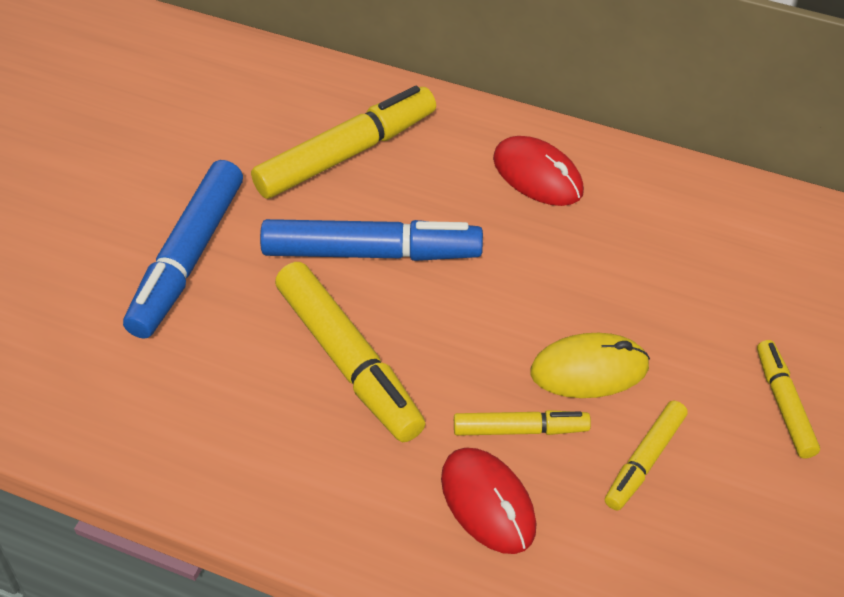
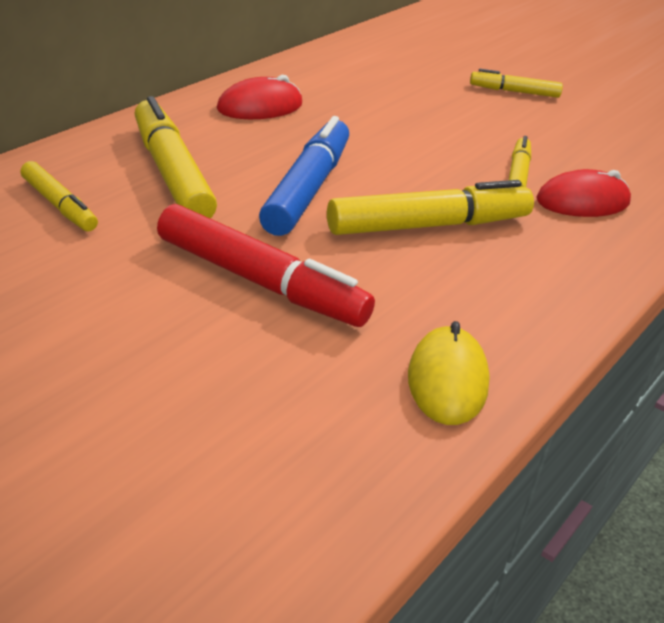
camera: 80 degrees left, 15 degrees down
(188, 259) = (260, 282): blue marker -> red marker
(589, 370) = (468, 138): yellow mouse -> yellow mouse (447, 380)
(645, 461) = (552, 141): yellow marker -> yellow marker (59, 205)

